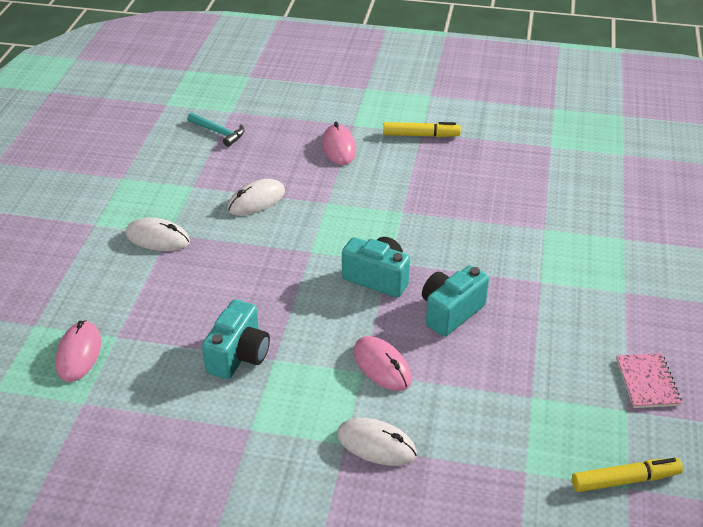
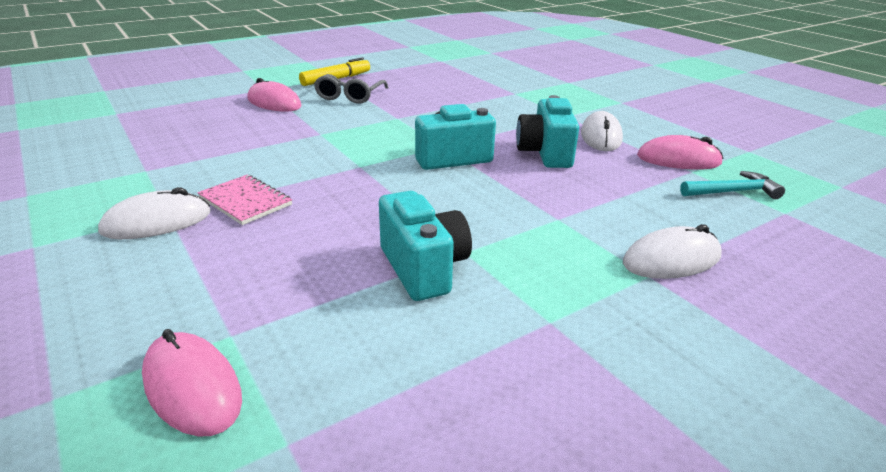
camera: 45 degrees left, 10 degrees down
(218, 132) = (121, 128): turquoise hammer -> turquoise hammer (733, 192)
(256, 200) = (242, 155): white mouse -> white mouse (601, 136)
(382, 366) = (564, 207): pink mouse -> pink mouse (678, 160)
(402, 165) = (349, 96): none -> grey glasses
(625, 480) = (832, 183): yellow marker -> none
(647, 382) = (725, 133): pink notebook -> pink notebook (245, 201)

